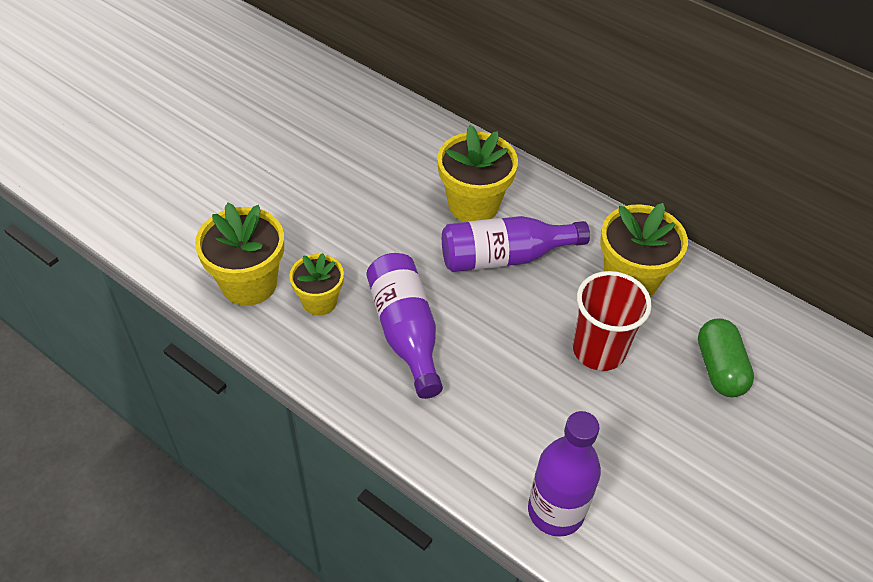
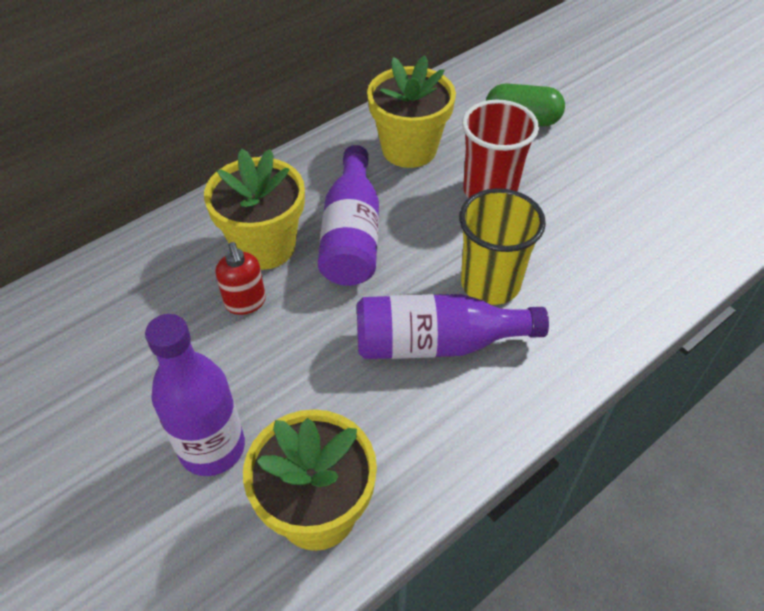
camera: 75 degrees left, 0 degrees up
(319, 301) = (370, 426): yellow flower pot -> none
(413, 207) = (245, 303): none -> red soap dispenser
(480, 362) = (490, 284): none -> yellow cup
(555, 511) = (668, 262): purple bottle -> purple bottle (212, 448)

